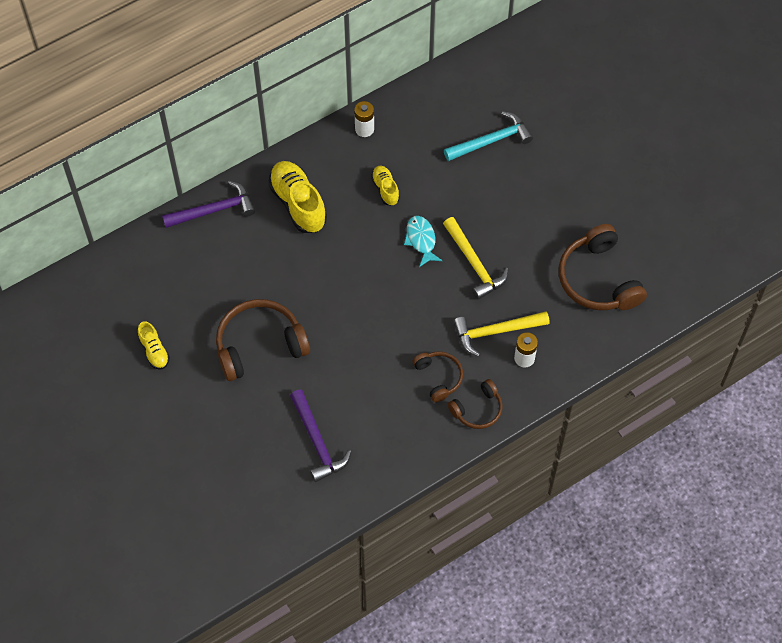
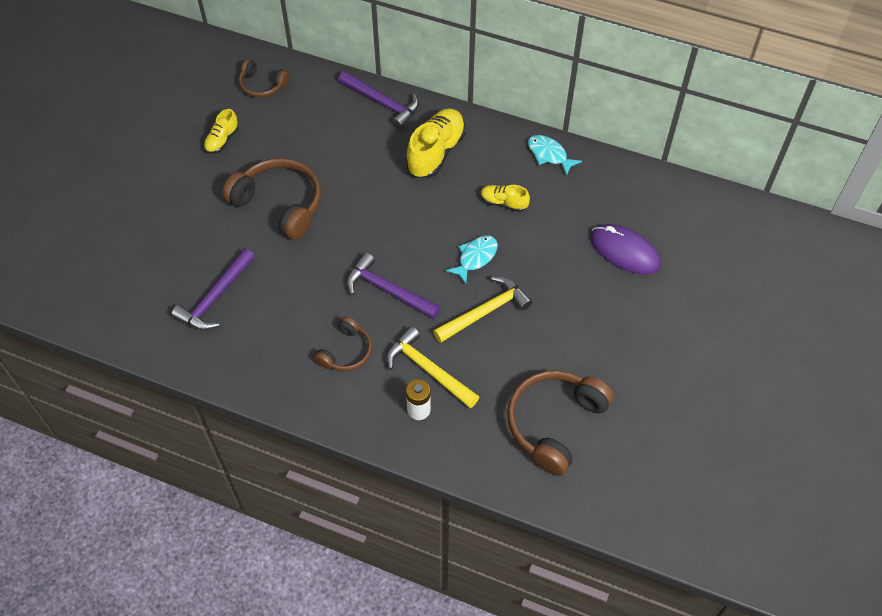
camera: 55 degrees right, 5 degrees down
(364, 129) = (549, 155): white battery -> turquoise fish
(385, 189) = (503, 203): yellow shoe -> yellow shoe turned 105 degrees counterclockwise
(405, 317) = (388, 290): none -> purple hammer
(474, 264) = (485, 312): yellow hammer -> yellow hammer turned 150 degrees counterclockwise
(477, 409) = (335, 402): brown headphones -> brown headphones (262, 85)
(491, 141) = (624, 251): turquoise hammer -> purple mouse

